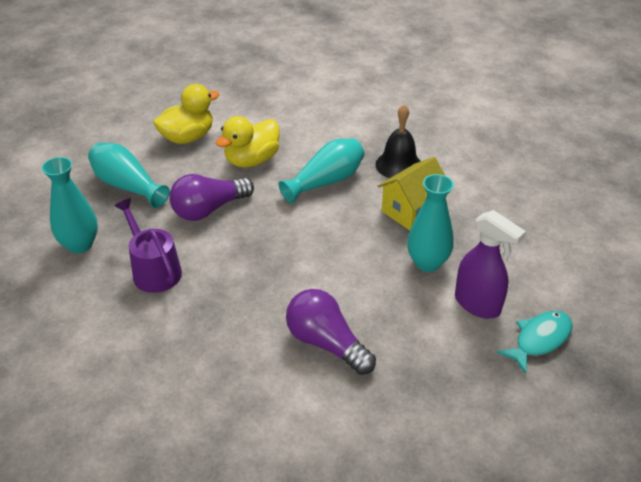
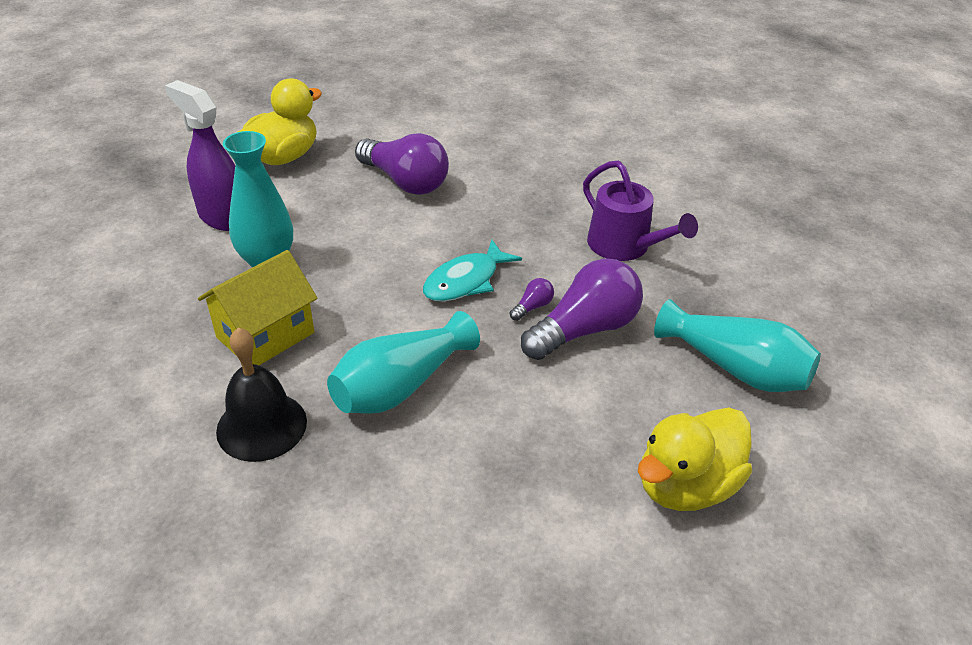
camera: 175 degrees right, 0 degrees up
(80, 244) = (741, 275): turquoise vase -> none
(238, 224) = (532, 307): none -> purple light bulb
(252, 160) = (540, 429): yellow duck -> yellow duck (283, 157)
(539, 340) = (170, 187): turquoise fish -> turquoise fish (465, 281)

